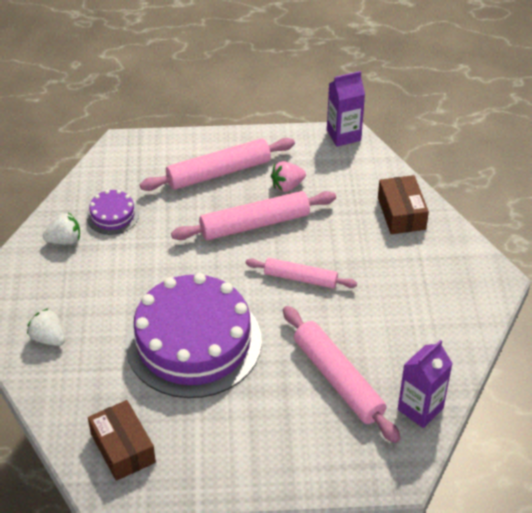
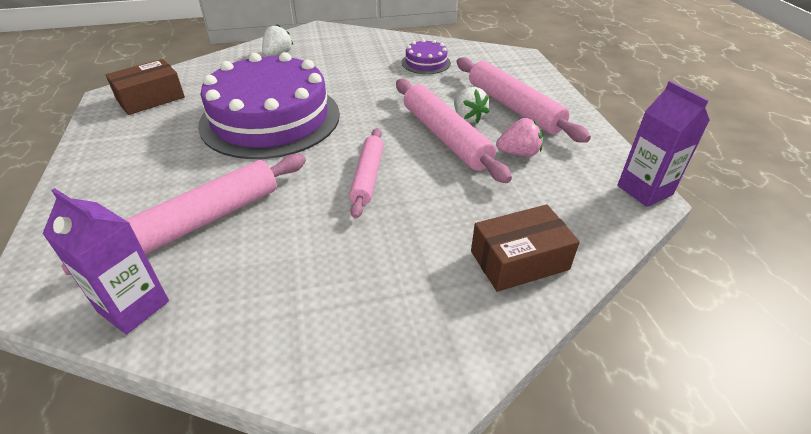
camera: 80 degrees right, 5 degrees down
(65, 240) = (388, 47): white strawberry -> white strawberry (468, 118)
(287, 186) = (518, 153): pink strawberry -> pink strawberry turned 120 degrees clockwise

